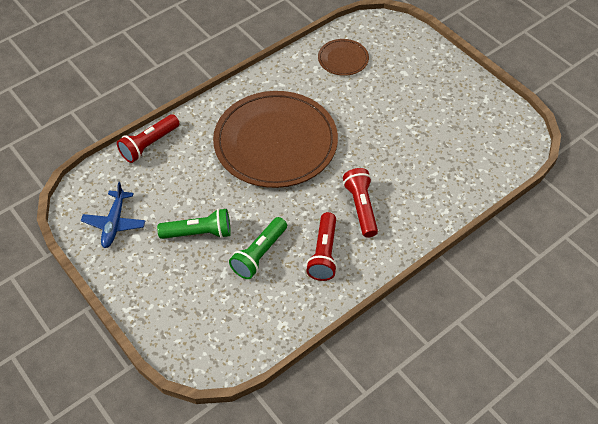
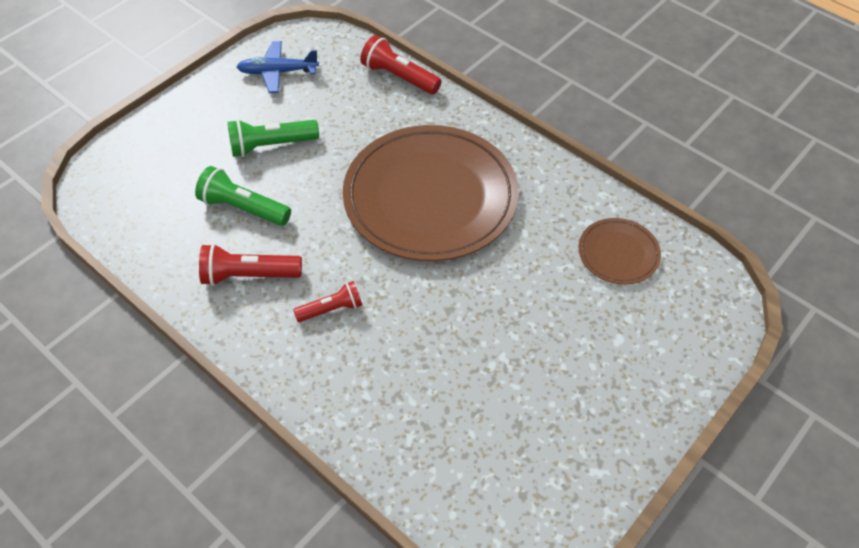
camera: 80 degrees right, 0 degrees up
(199, 233) = (271, 146): green flashlight -> green flashlight turned 90 degrees clockwise
(361, 207) = (331, 309): red flashlight -> red flashlight, size x0.66

